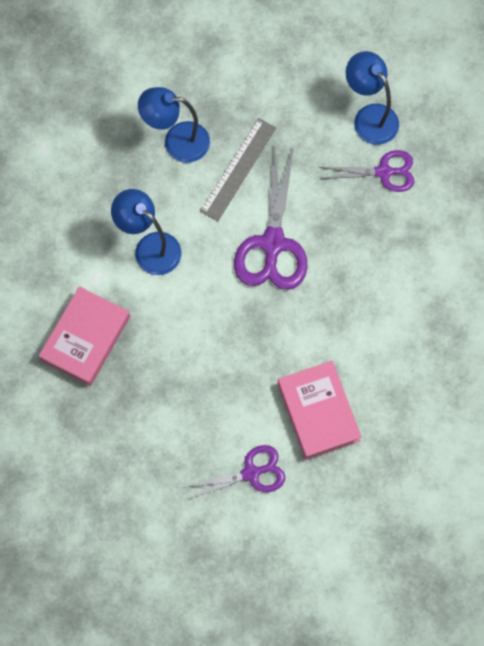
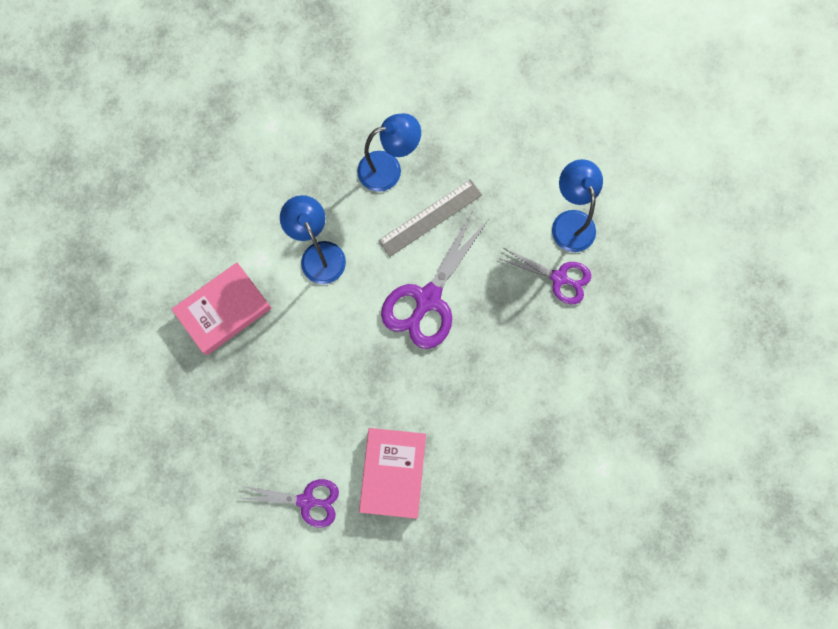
camera: 25 degrees right, 5 degrees up
(177, 141) = (389, 169): blue lamp -> blue lamp turned 135 degrees clockwise

